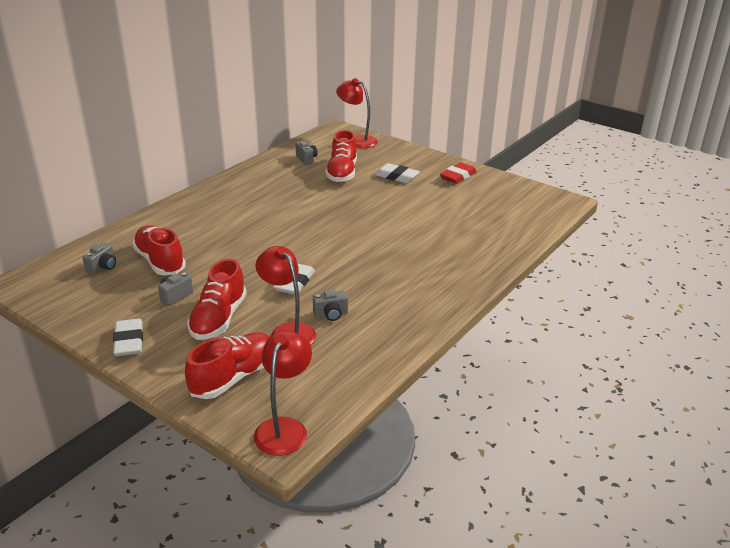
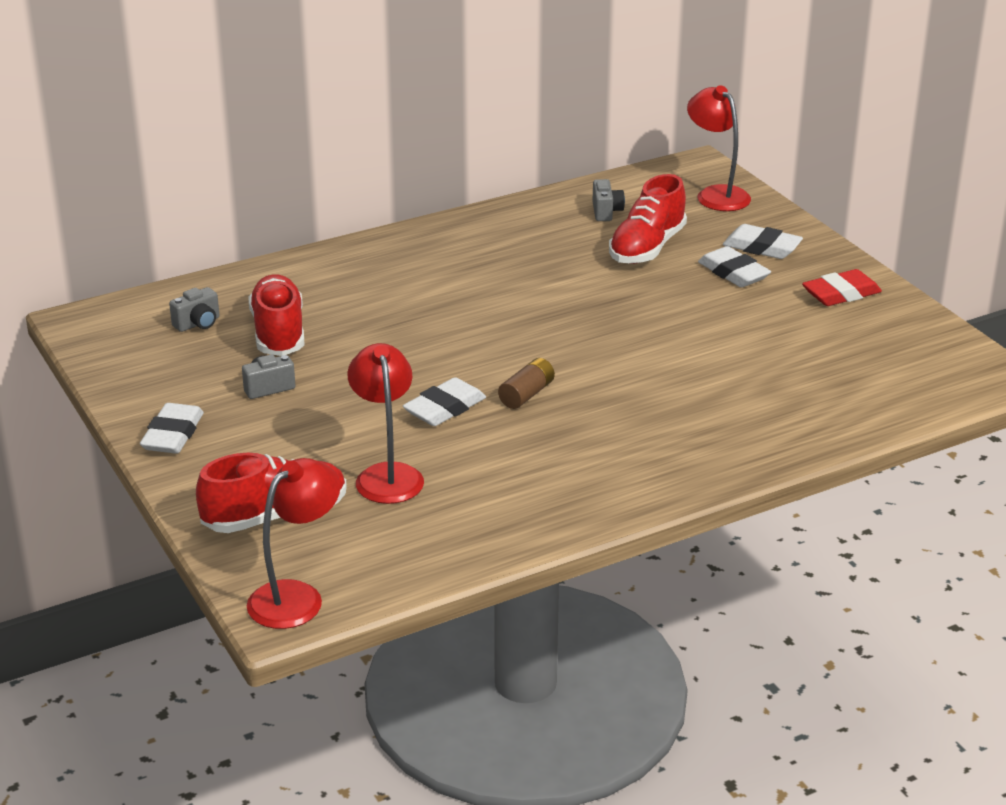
camera: 25 degrees right, 0 degrees up
(219, 319) = (306, 434): red shoe -> none
(331, 315) = (463, 467): grey camera -> none
(336, 263) = (526, 394): none -> brown battery
(400, 162) = (762, 248): none -> white eraser

